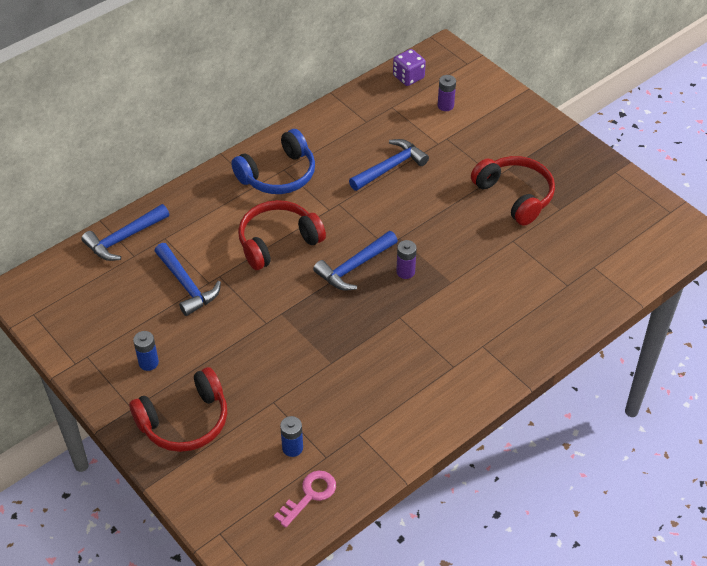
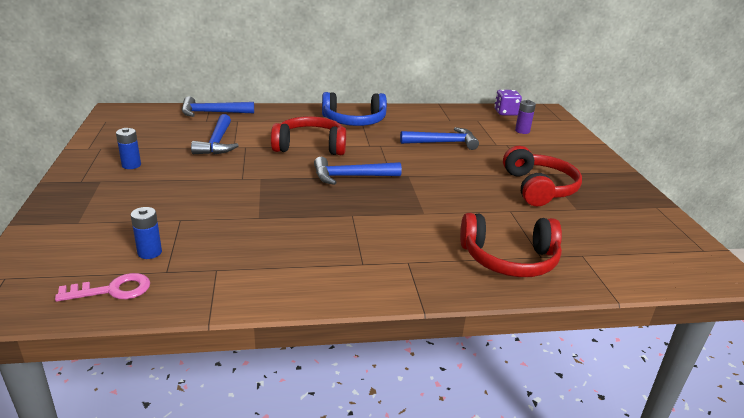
camera: 30 degrees right, 20 degrees down
(185, 421) = (101, 202): red headphones -> red headphones (509, 259)
(405, 272) = (390, 193): purple battery -> none

